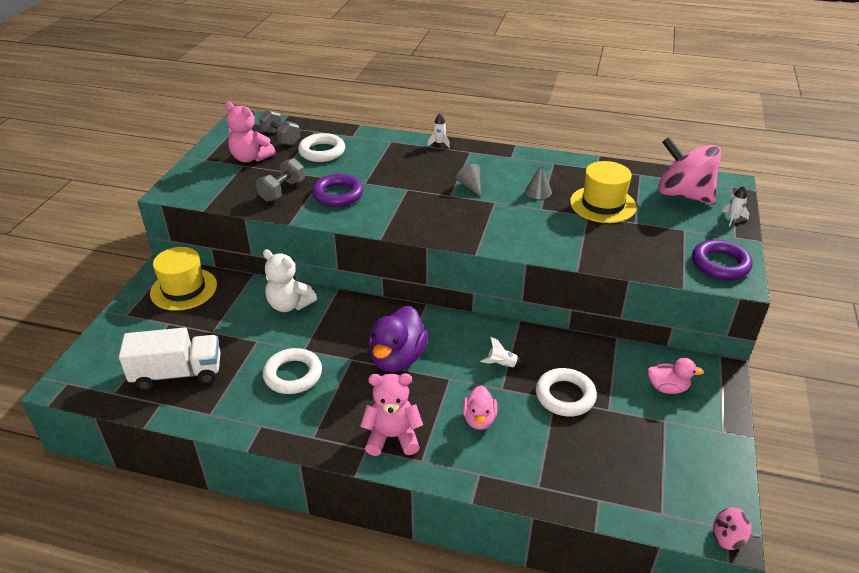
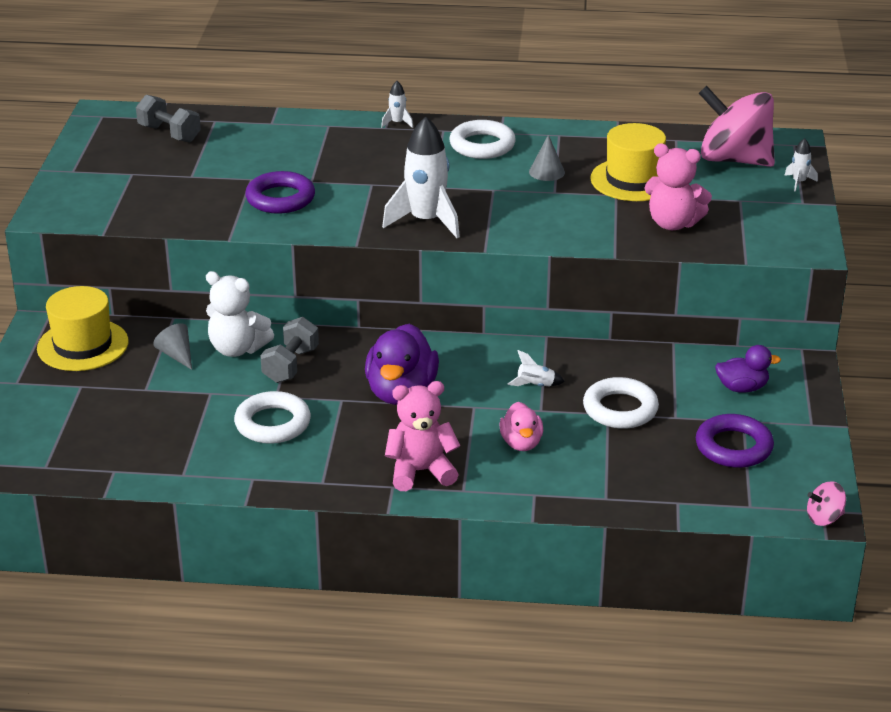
camera: 10 degrees left, 5 degrees down
(177, 373) = (120, 438): white truck -> none
(250, 158) = (138, 163): pink teddy bear -> pink teddy bear (673, 223)
(282, 191) = (202, 201): grey dumbbell -> grey dumbbell (291, 365)
(322, 152) = (236, 147): white ring -> white ring (482, 145)
(438, 224) = (426, 221): none -> white rocket
(470, 186) = (455, 173): grey cone -> grey cone (176, 355)
(667, 388) = (742, 388): pink duck -> purple duck
(720, 264) = (787, 234): purple ring -> purple ring (733, 447)

